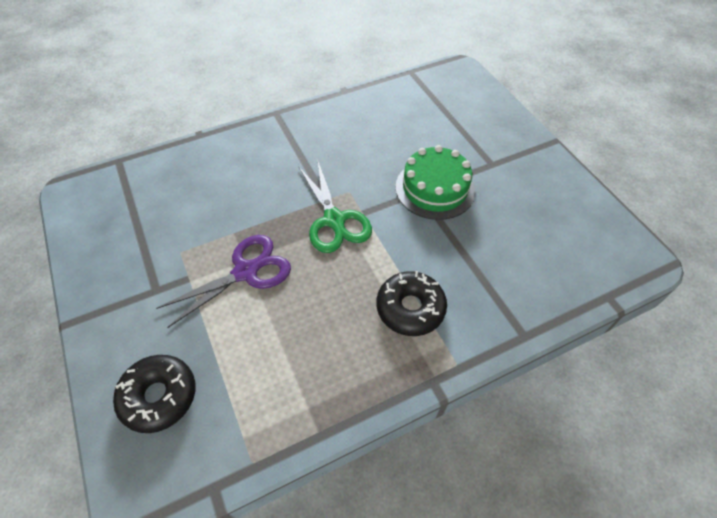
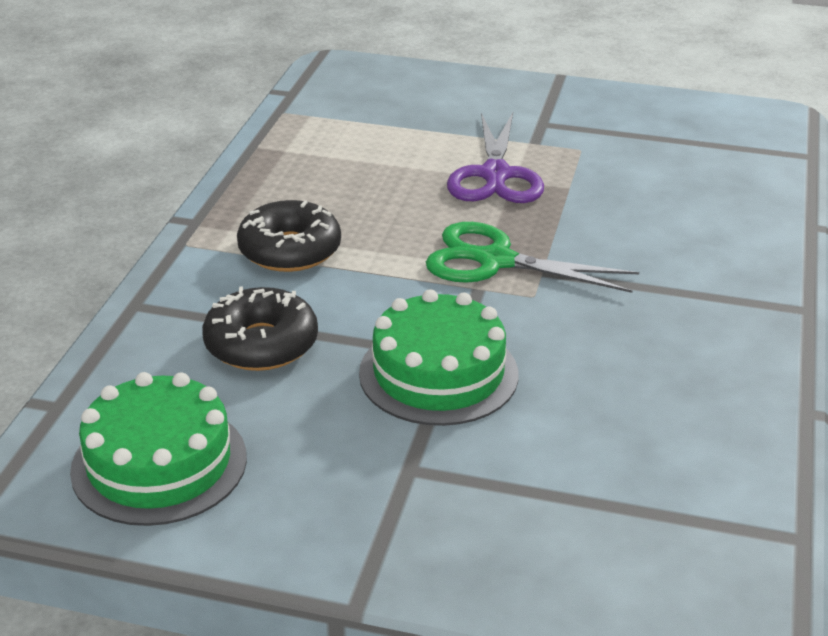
camera: 130 degrees right, 20 degrees down
(159, 396) = (410, 94): black donut -> black donut (261, 344)
(583, 232) = (159, 463): none -> green cake

